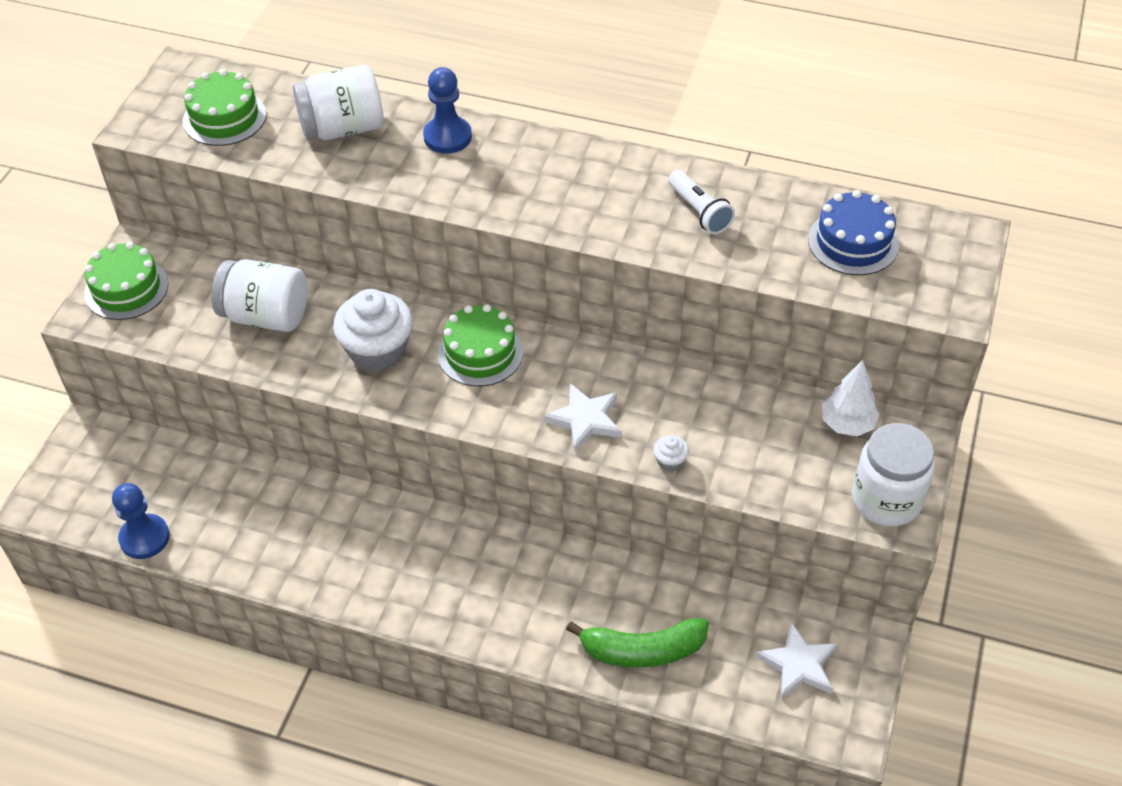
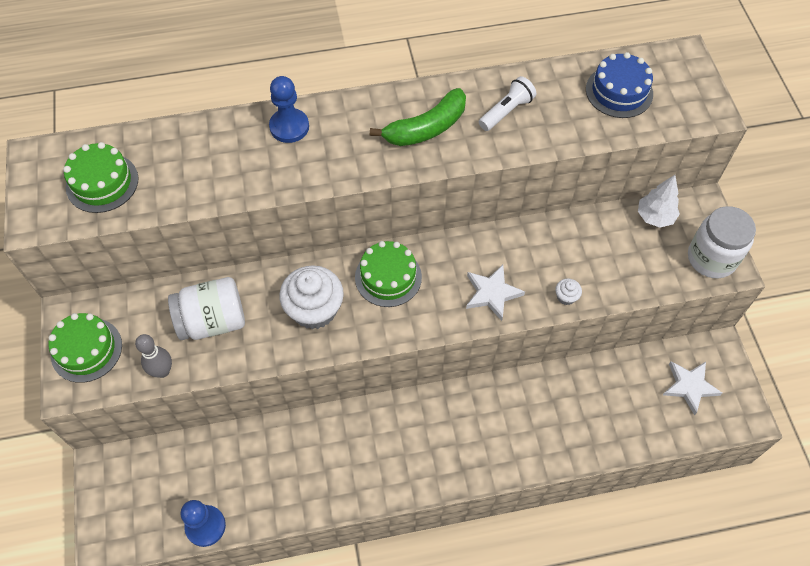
camera: 30 degrees left, 10 degrees up
(183, 341) = (162, 371): none -> grey bowling pin
(343, 128) = (204, 153): white jar -> none
(642, 650) = (593, 427): green banana -> green banana (426, 128)
(699, 211) = (506, 111): white flashlight -> white flashlight turned 75 degrees counterclockwise

